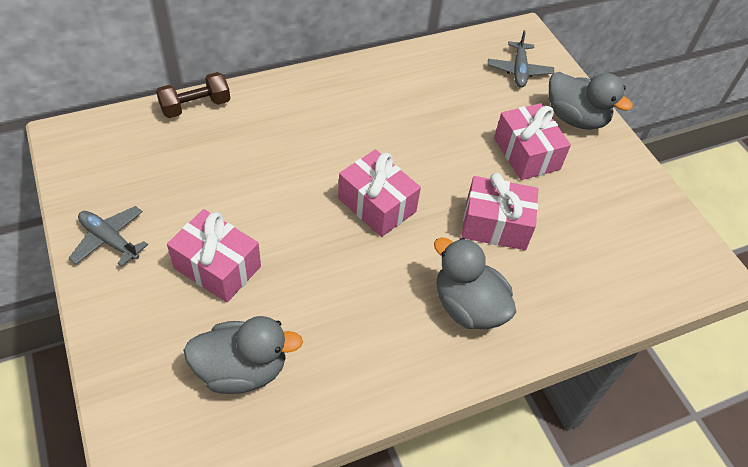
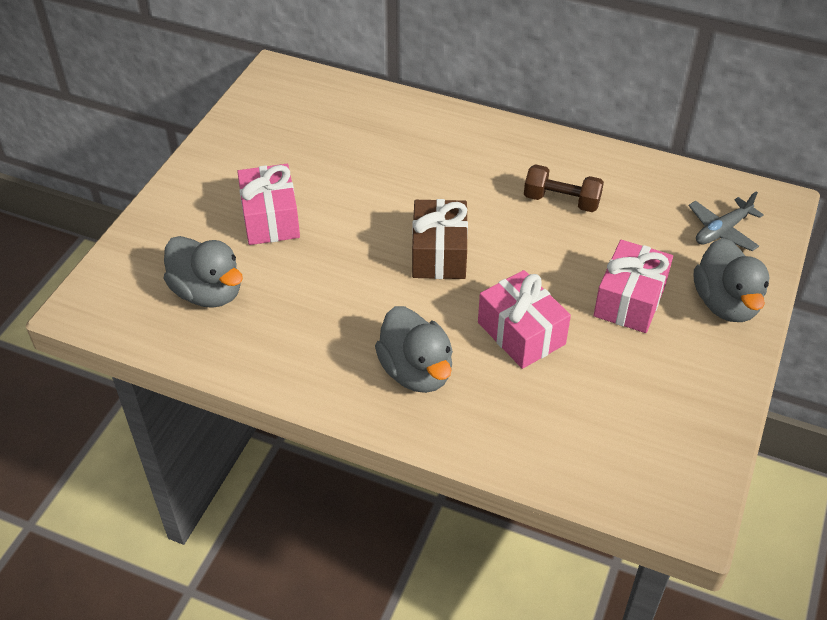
camera: 50 degrees right, 5 degrees down
(109, 240) = (224, 156): grey plane -> none
(195, 106) = (388, 101): brown dumbbell -> brown dumbbell (561, 201)
(377, 205) = (439, 254): pink gift -> brown gift
(468, 306) = (416, 371): grey duck -> grey duck turned 150 degrees clockwise

